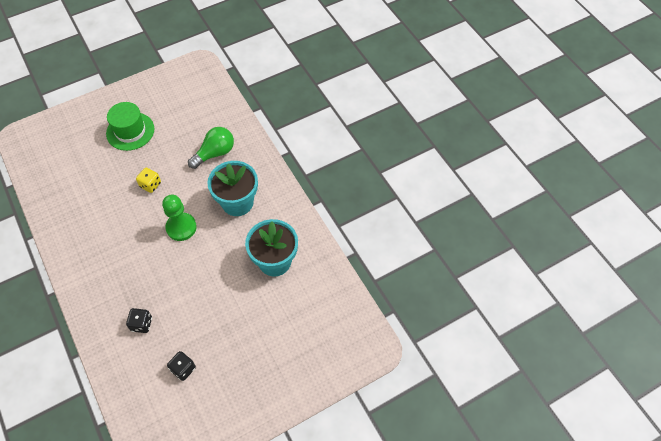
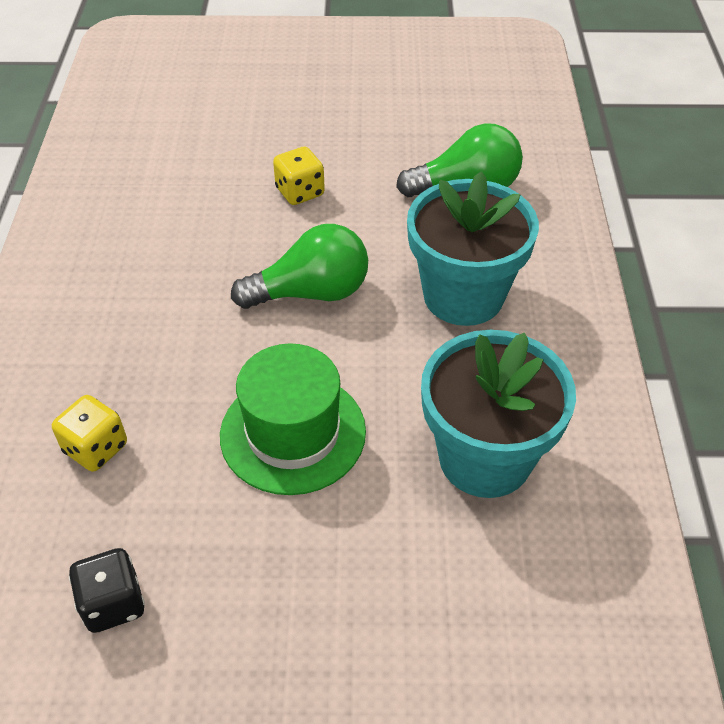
camera: 30 degrees right, 10 degrees down
(130, 131) = (321, 94): green hat -> green hat (293, 433)
(141, 324) = (96, 448): black dice -> yellow dice
(181, 227) = (311, 293): green pawn -> green light bulb

